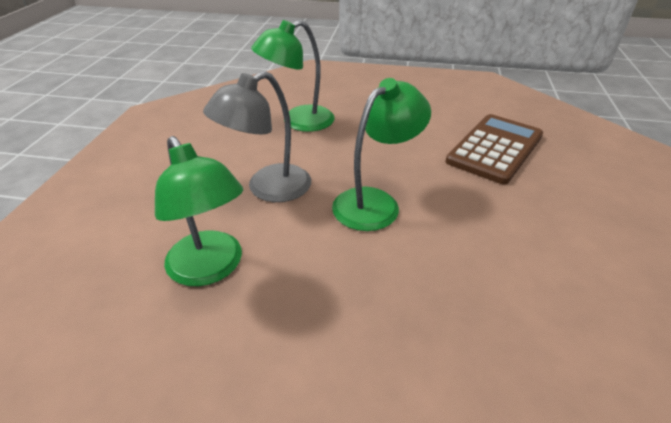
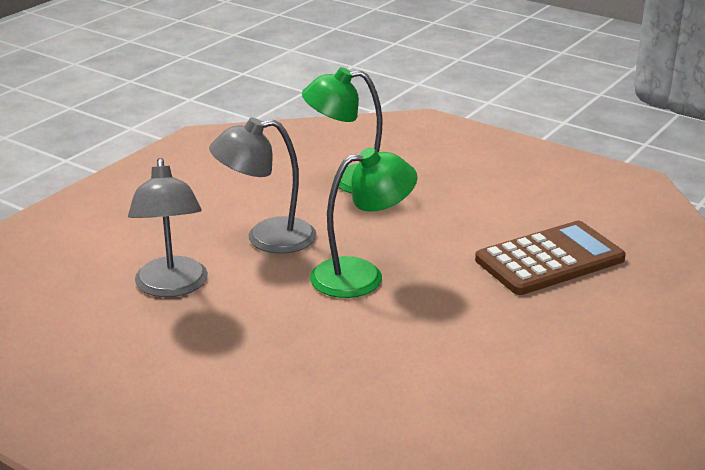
camera: 25 degrees right, 10 degrees down
(211, 269) = (172, 287): green lamp -> grey lamp

